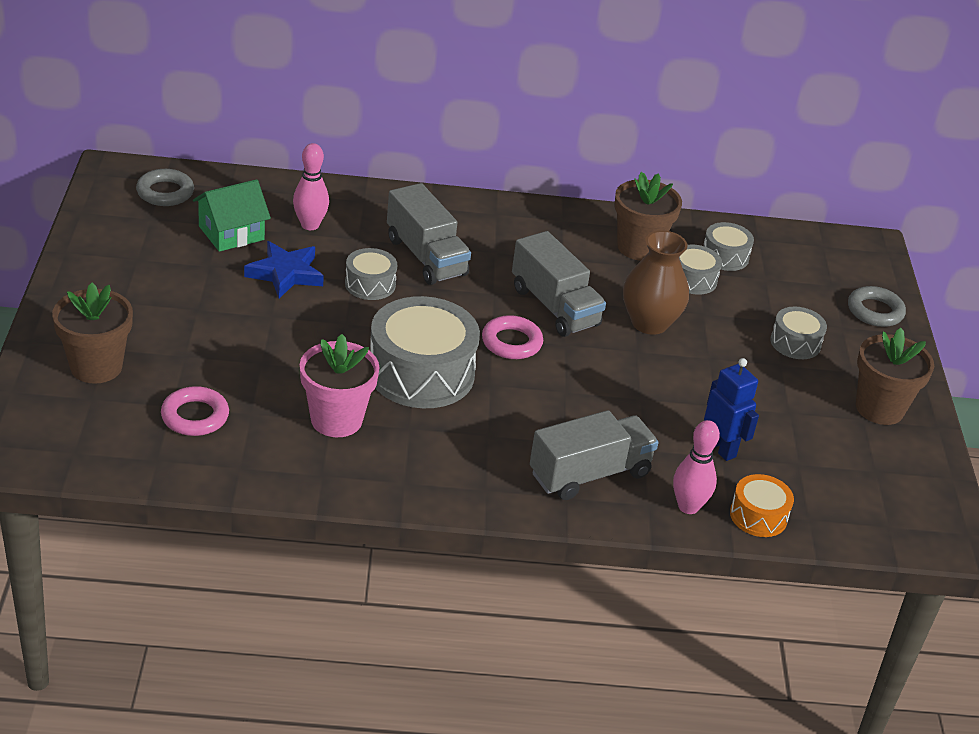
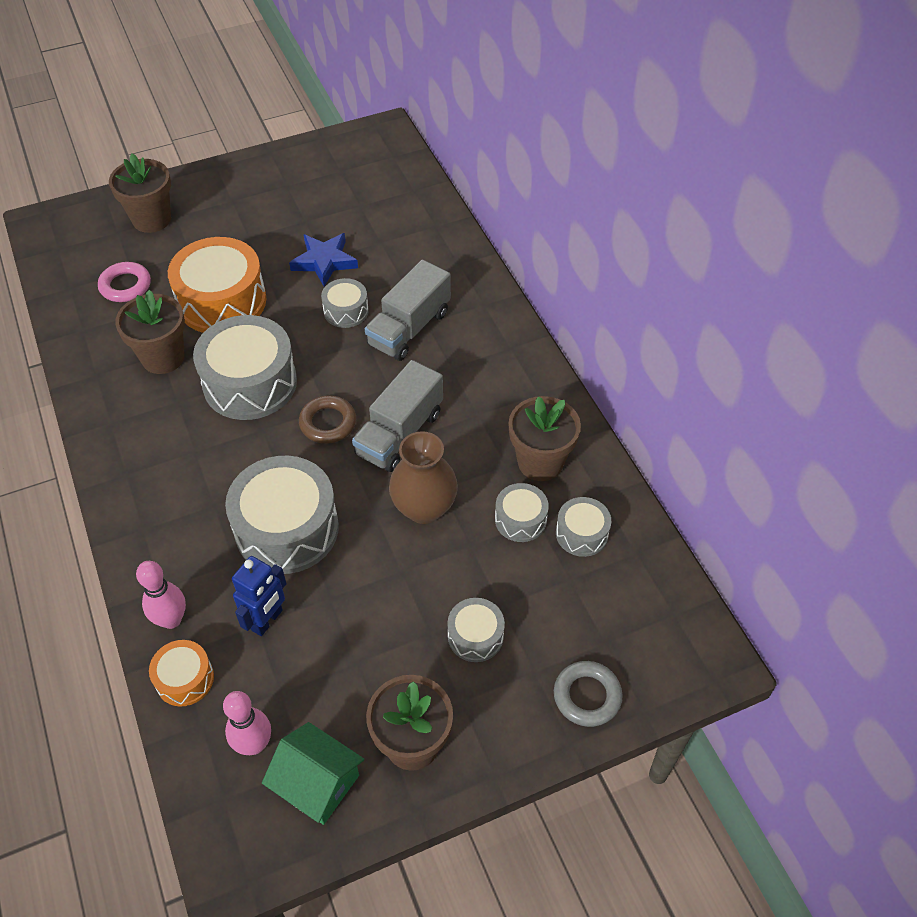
camera: 70 degrees right, 15 degrees up
(165, 192) = (379, 163): grey ring -> none
(231, 233) = (354, 214): green house -> green house (317, 783)
(285, 356) = (222, 301): none -> orange drum
(310, 225) = (399, 249): pink bowling pin -> pink bowling pin (254, 744)
(336, 420) = (163, 357): pink flower pot -> brown flower pot
(511, 342) = (328, 423): pink ring -> brown ring
(590, 474) = (180, 535): grey truck -> none
(624, 406) = (287, 528): none -> grey drum

